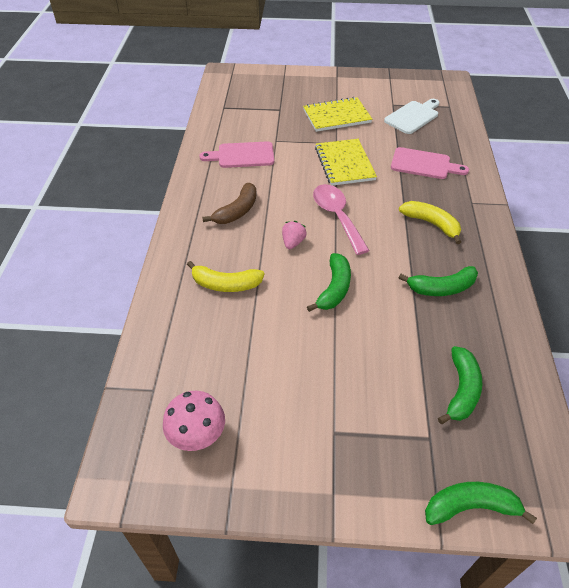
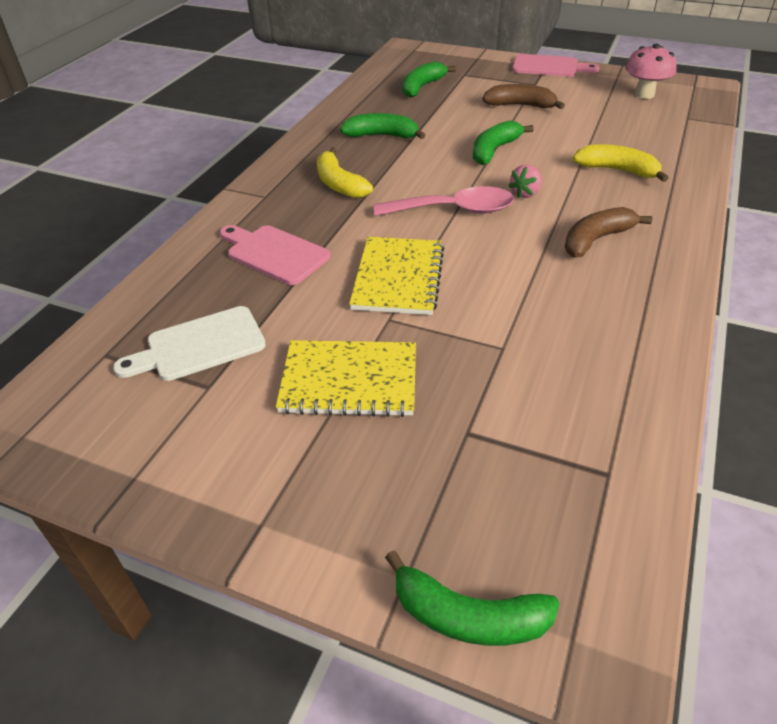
camera: 160 degrees left, 5 degrees down
(242, 155) = (576, 328): pink cutting board -> pink cutting board (549, 66)
(335, 373) = (520, 105): none -> brown banana
(337, 216) = (454, 210): pink spoon -> pink spoon turned 90 degrees counterclockwise
(470, 507) = (458, 54): green banana -> green banana (468, 616)

